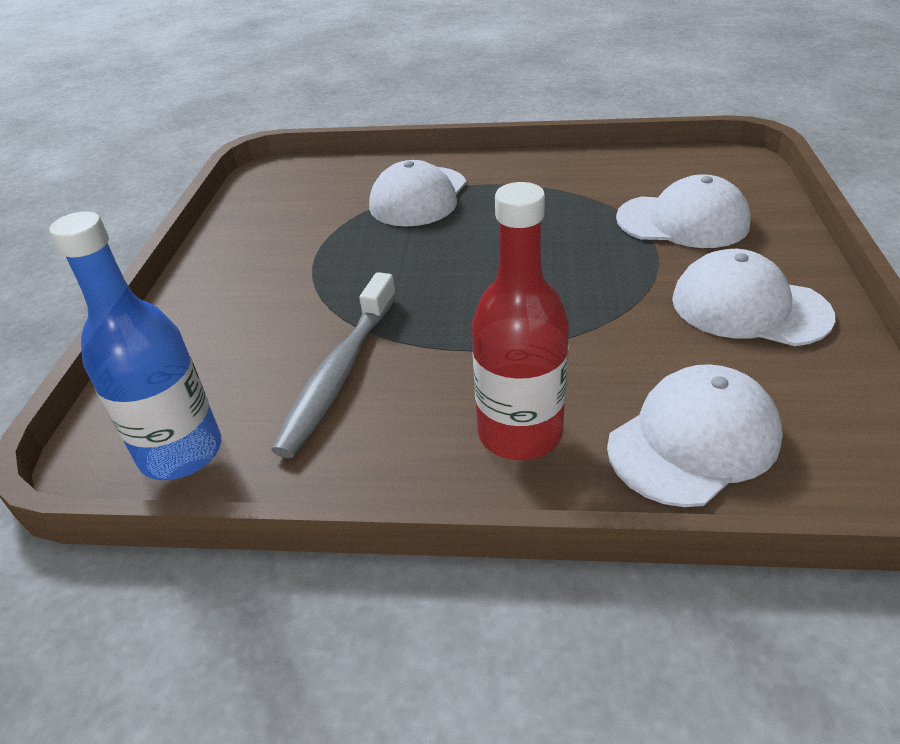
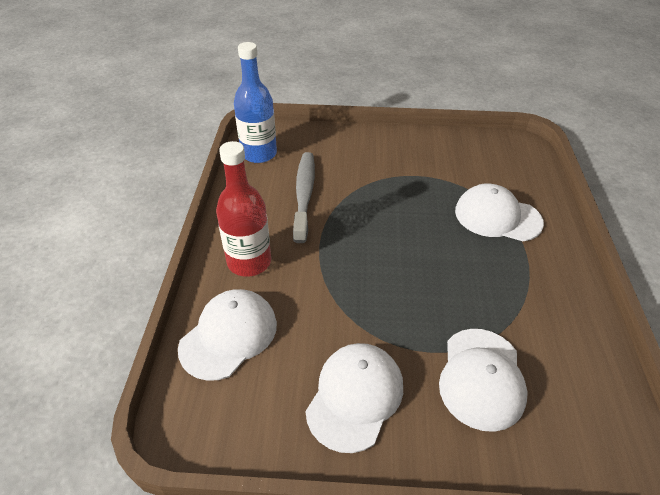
camera: 85 degrees right, 5 degrees up
(339, 374) = (304, 194): grey toothbrush -> grey toothbrush turned 75 degrees clockwise
(693, 441) = (229, 335): white cap -> white cap turned 105 degrees counterclockwise

